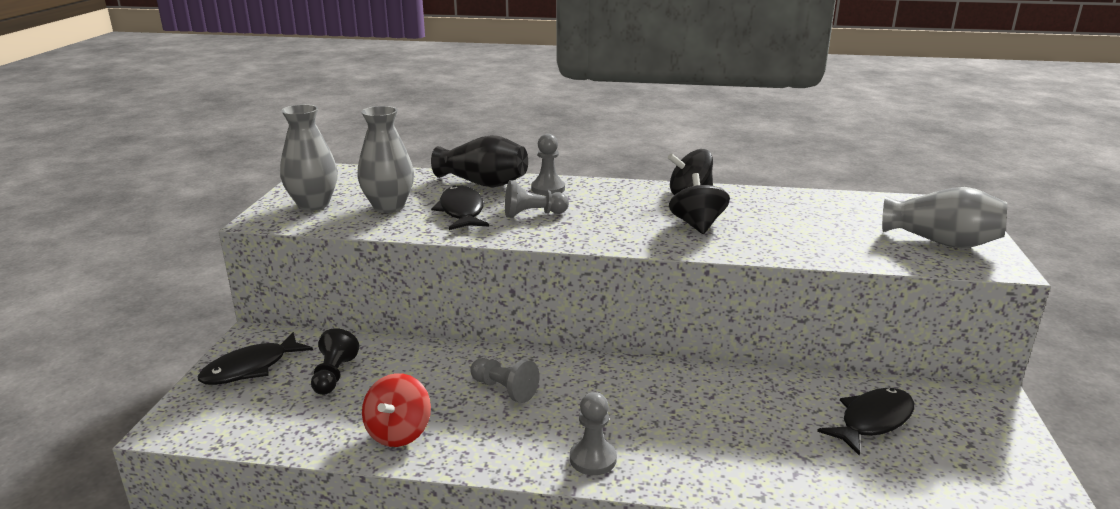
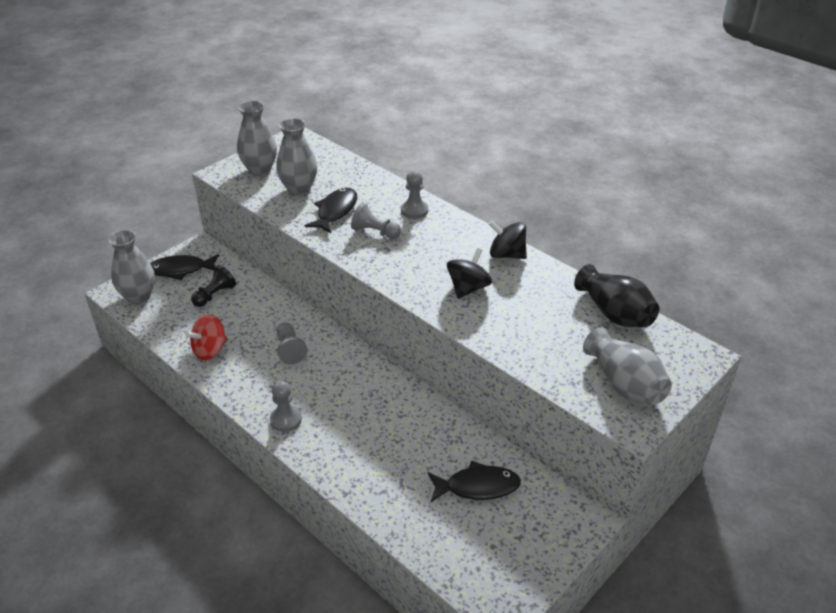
camera: 35 degrees right, 15 degrees up
(216, 418) = (138, 296): none -> grey vase
(483, 183) = (379, 189): black vase -> black vase (614, 313)

